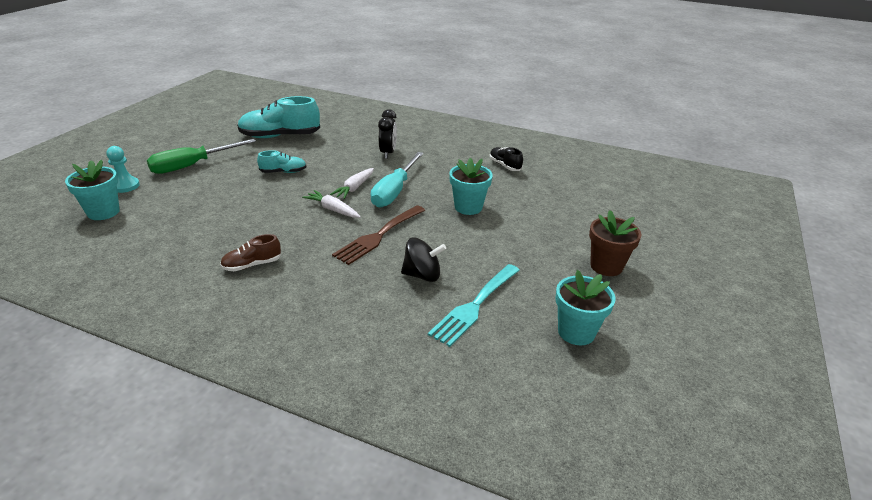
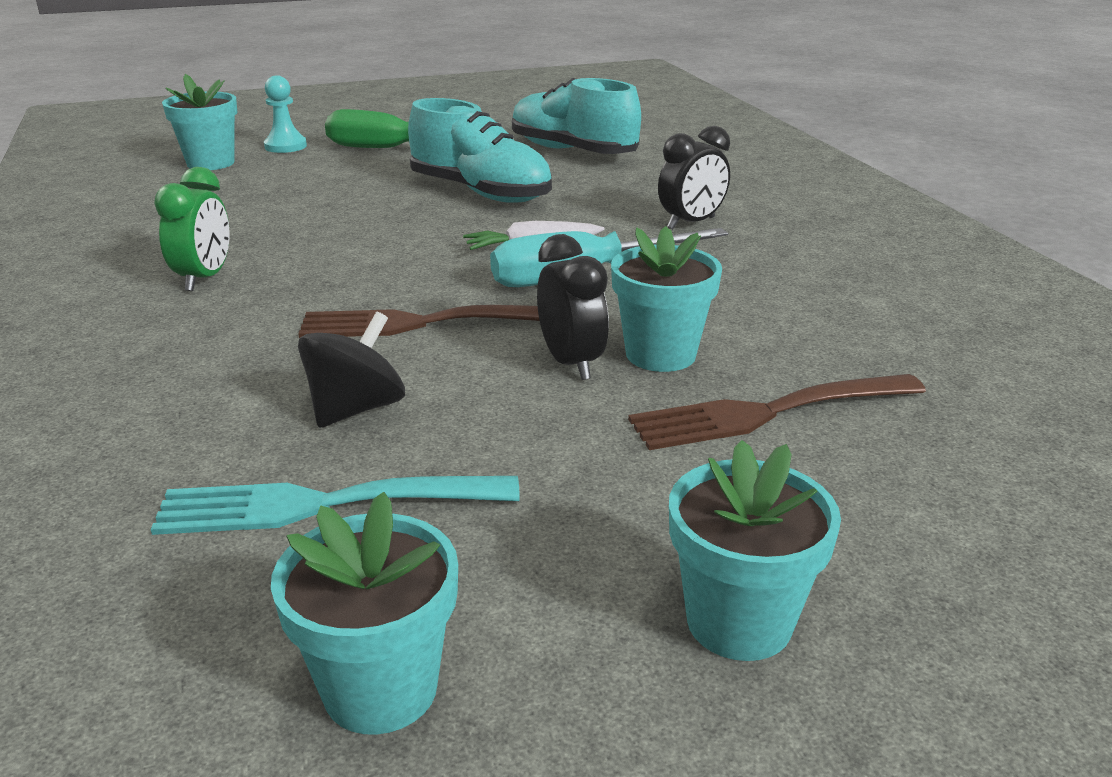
camera: 50 degrees right, 5 degrees down
(252, 265) = (204, 278): brown shoe -> green clock
(283, 172) = (481, 193): turquoise shoe -> turquoise shoe, size x1.94
(333, 210) = (439, 261): white carrot -> none
(422, 275) = (356, 409): black spinning top -> black spinning top turned 105 degrees counterclockwise
(451, 224) = (571, 363): none -> black clock
(504, 165) = (894, 323): black shoe -> none
(523, 211) = (767, 413): none -> brown fork
(606, 266) = (739, 622): brown flower pot -> turquoise flower pot

